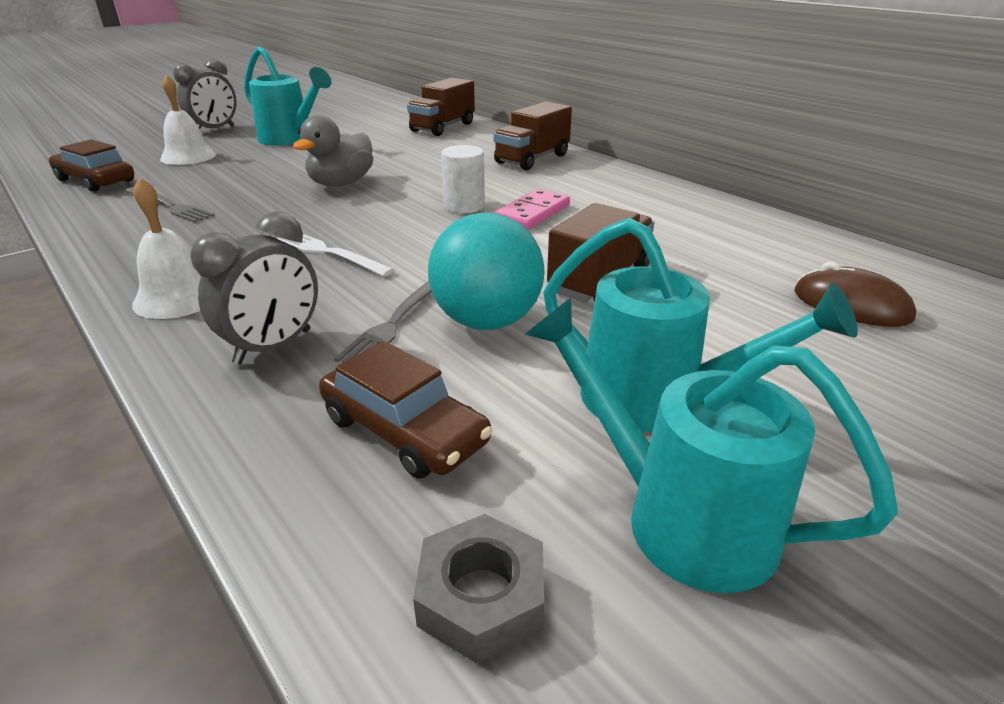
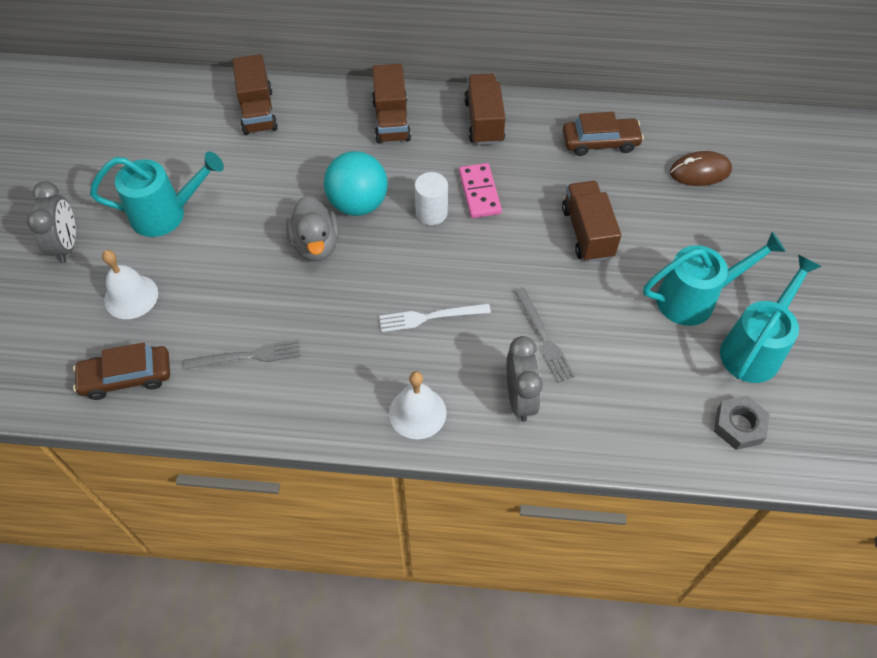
camera: 45 degrees left, 25 degrees up
(404, 430) = (635, 391): brown car -> brown car (600, 142)
(486, 321) = (580, 305): turquoise ball -> turquoise ball (358, 204)
(616, 185) = (484, 121): none -> brown truck
(680, 517) = (754, 349): turquoise watering can -> turquoise watering can turned 135 degrees clockwise

